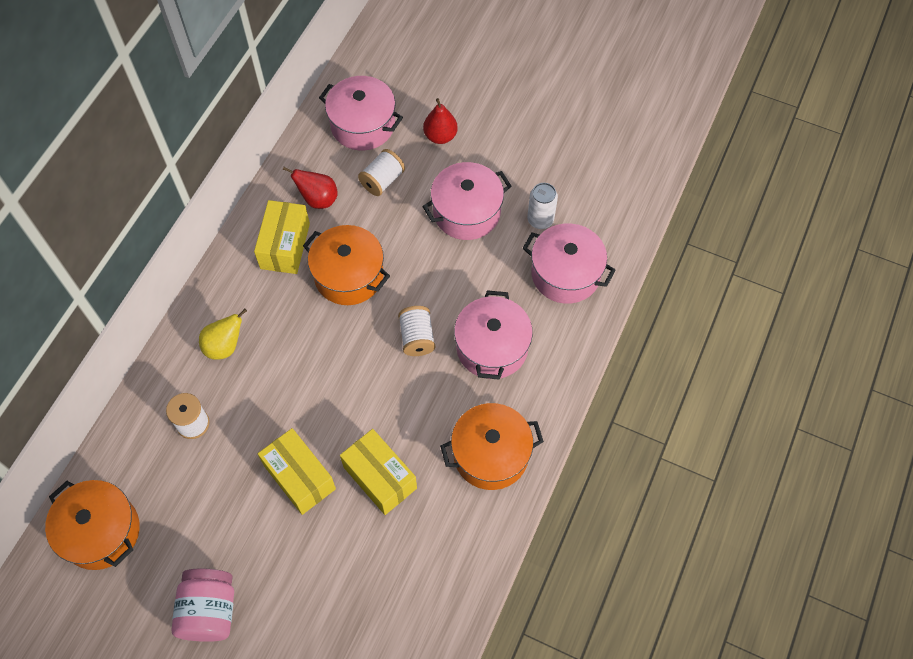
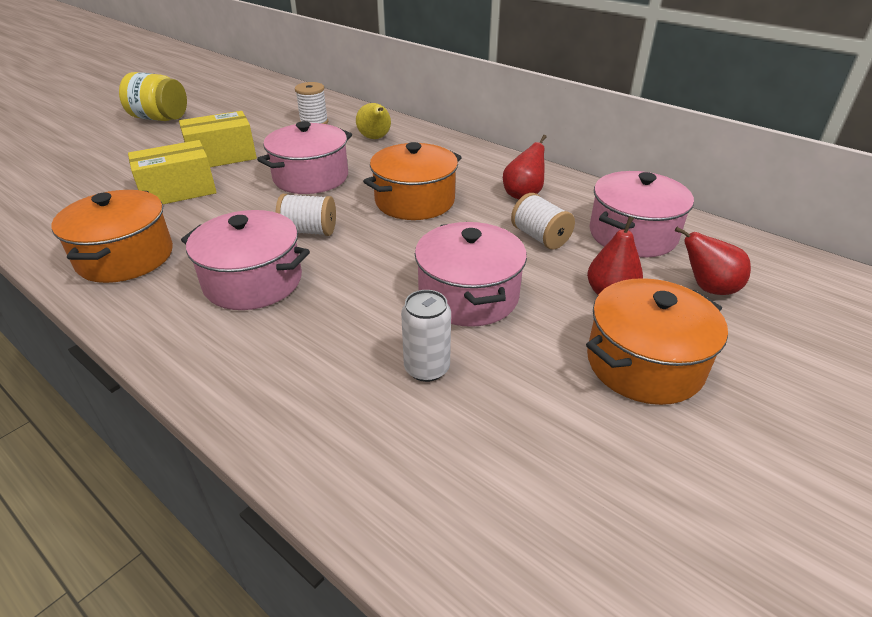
camera: 105 degrees right, 25 degrees down
(101, 532) = (260, 92): orange pot -> orange pot (644, 363)
(209, 611) = (160, 118): pink jar -> yellow jar
(285, 246) = (469, 172): yellow box -> none
(418, 86) = (708, 288): none -> red pear
(565, 274) = (314, 375): pink pot -> pink pot (311, 177)

